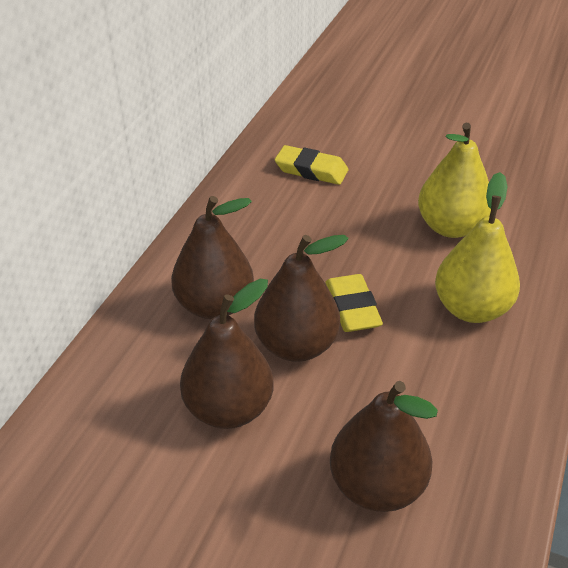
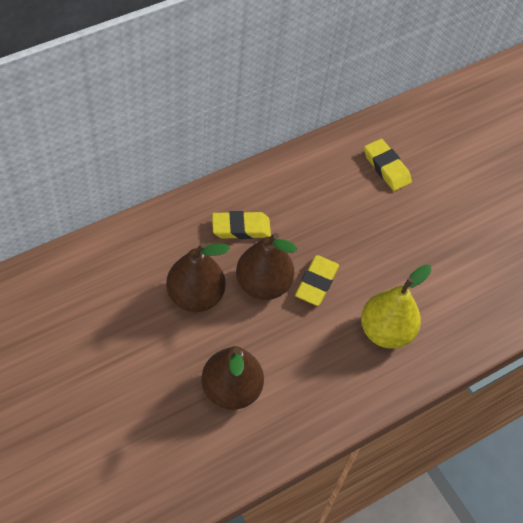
camera: 30 degrees right, 15 degrees up
(214, 305) = (241, 228): brown pear -> yellow eraser
(450, 227) = (433, 269): yellow pear -> none

